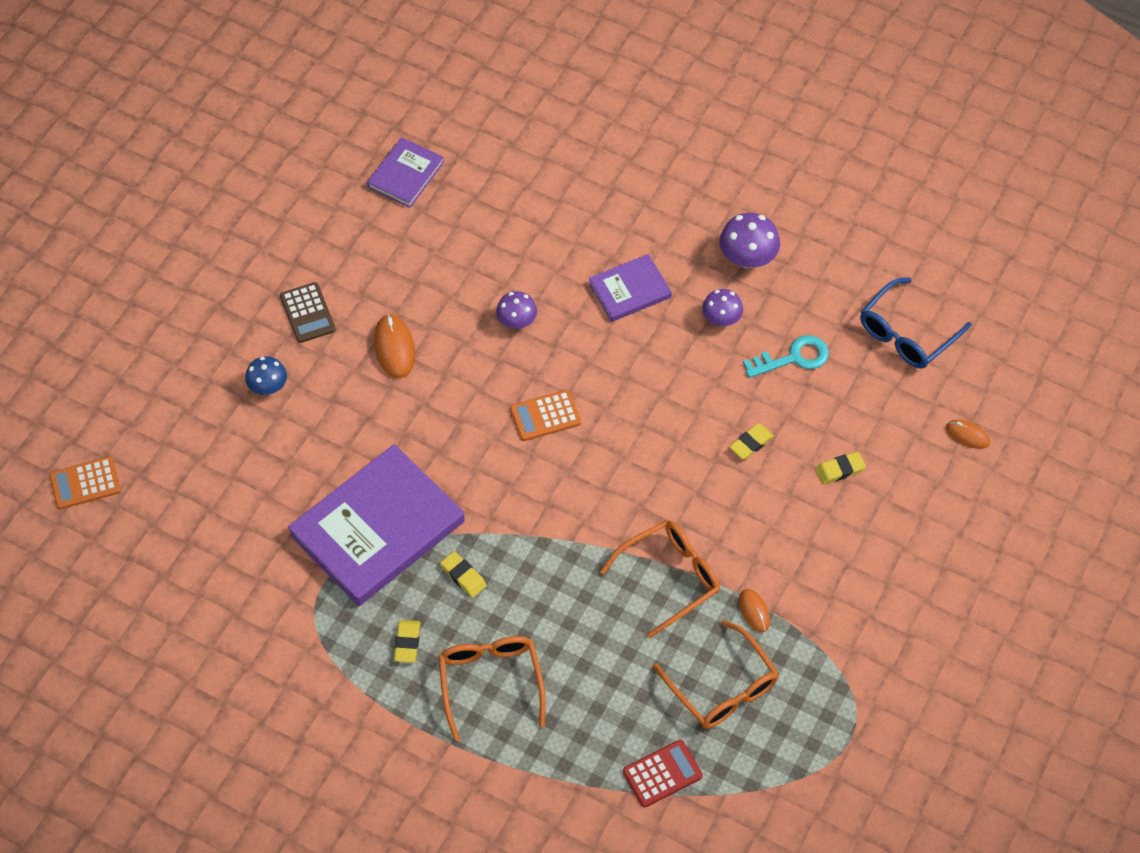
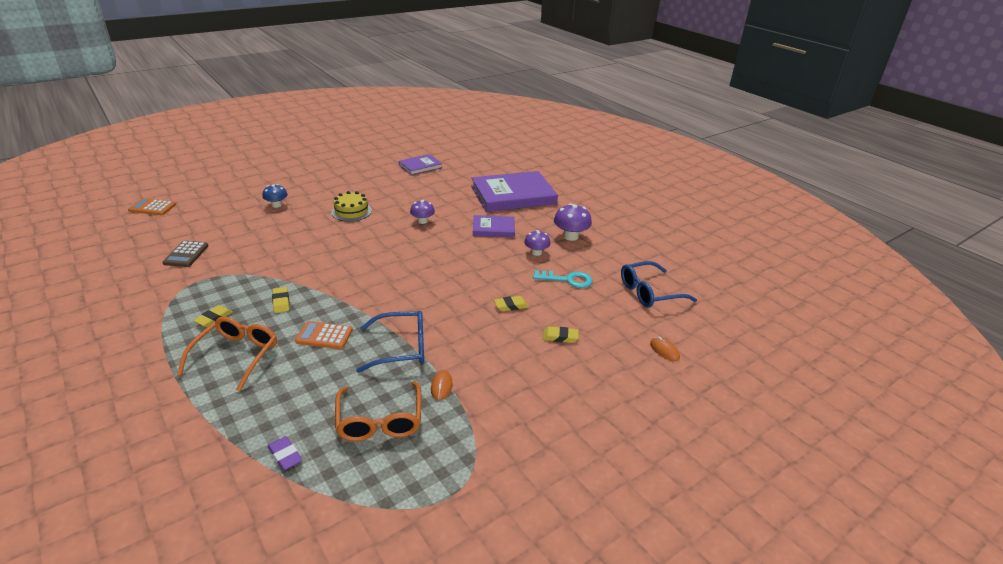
camera: 25 degrees right, 25 degrees down
(307, 313) = (325, 190): brown calculator -> brown calculator (186, 254)
(377, 529) = (261, 268): purple book -> purple book (513, 195)
(394, 348) = (351, 211): orange mouse -> yellow cake
(545, 416) = (400, 257): orange calculator -> orange calculator (324, 336)
(662, 774) = (285, 456): red calculator -> purple eraser
(670, 577) = (401, 348): orange glasses -> blue glasses

